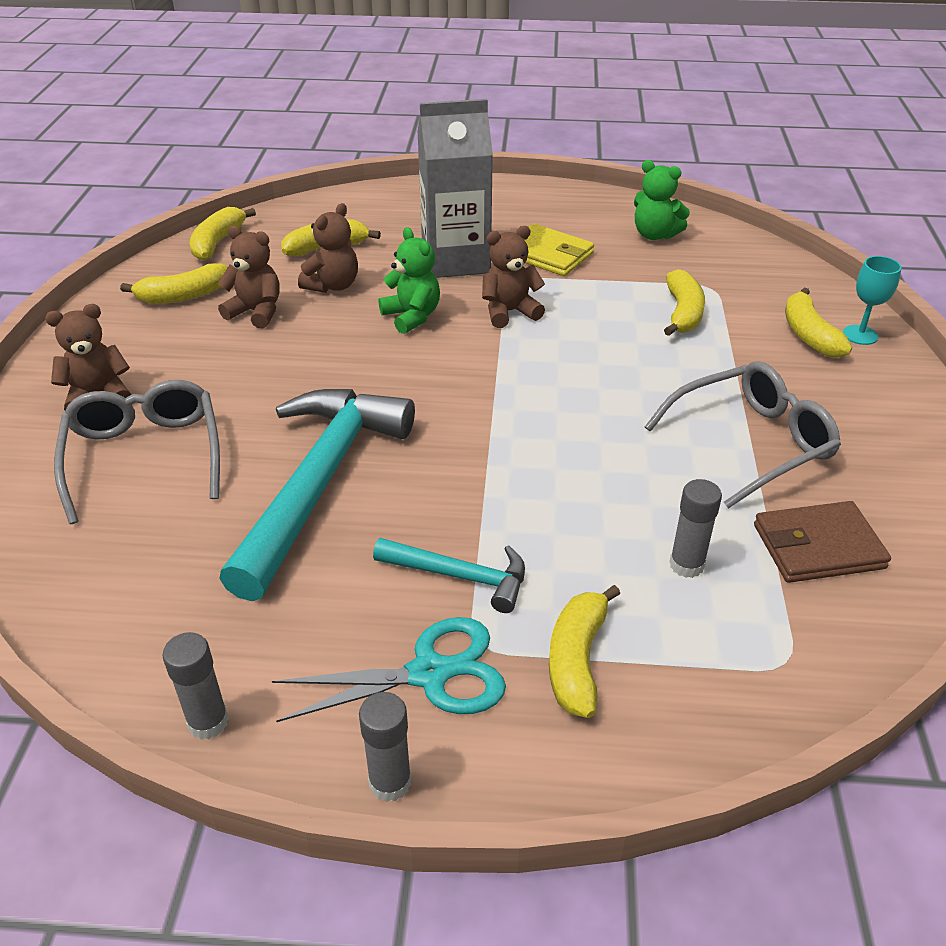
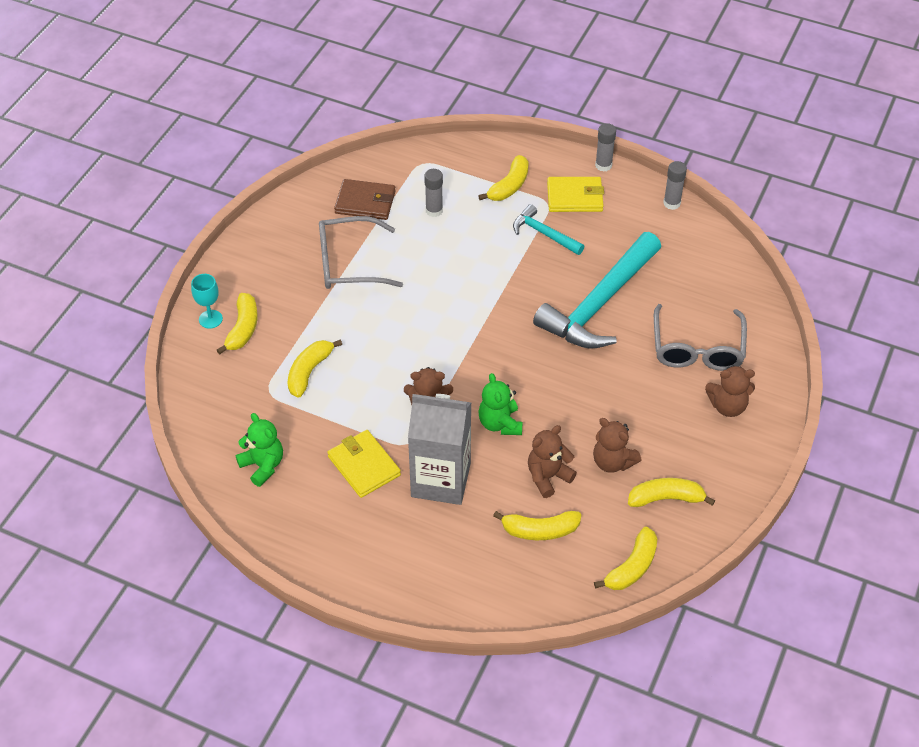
camera: 160 degrees left, 10 degrees up
(429, 674) = (574, 197): turquoise scissors -> yellow wallet

